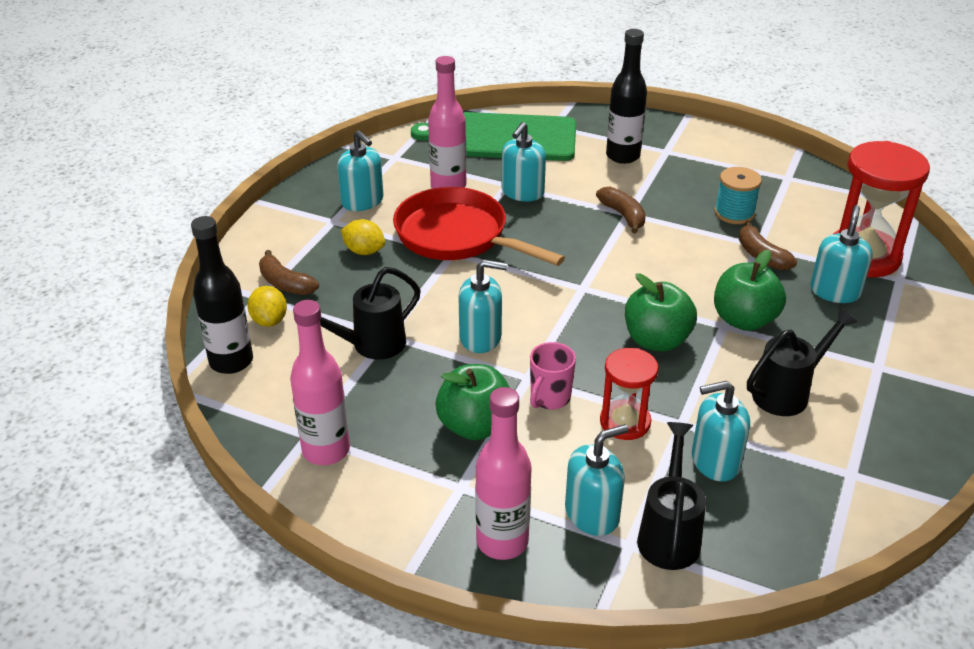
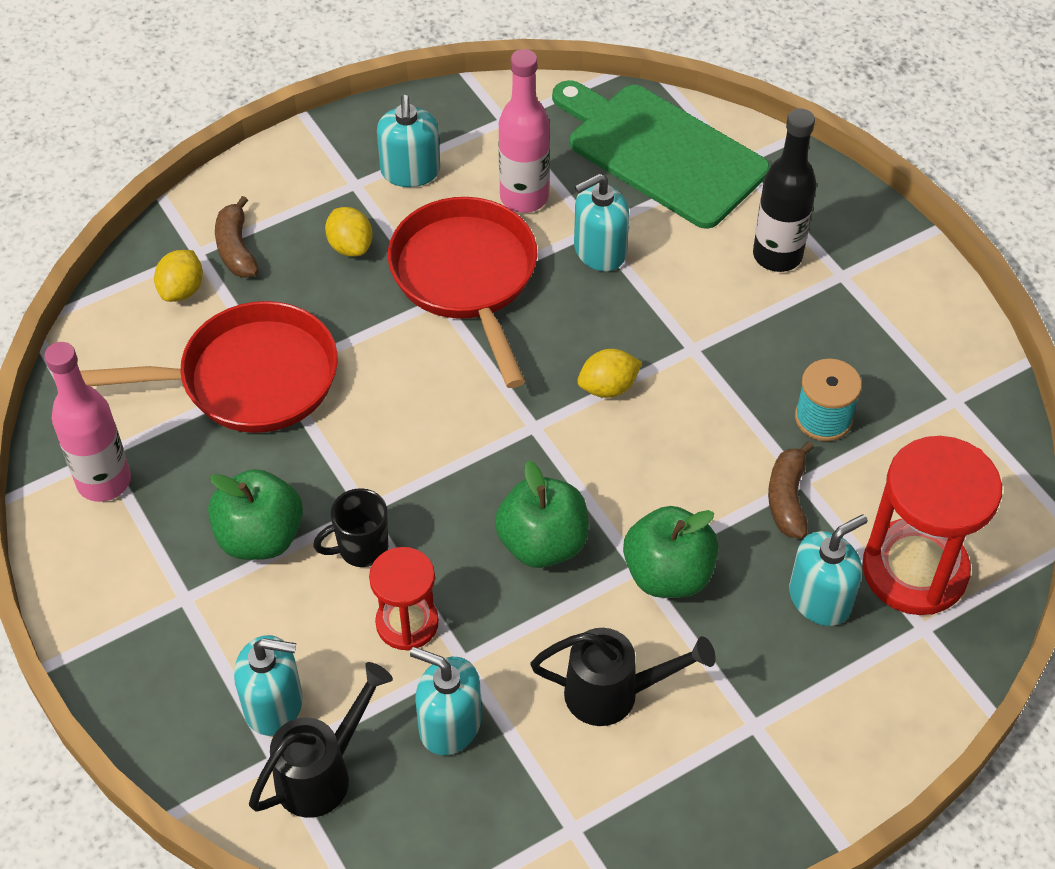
camera: 35 degrees right, 15 degrees up
(231, 361) = (107, 323): black bottle -> none
(370, 346) = (248, 379): black watering can -> red pan
(480, 337) = (364, 431): turquoise soap dispenser -> none
(502, 541) = (167, 680): pink bottle -> none
(549, 398) = (361, 548): pink mug -> black mug
(603, 250) = (608, 387): none -> yellow lemon
(623, 215) = (683, 348): brown banana -> none

